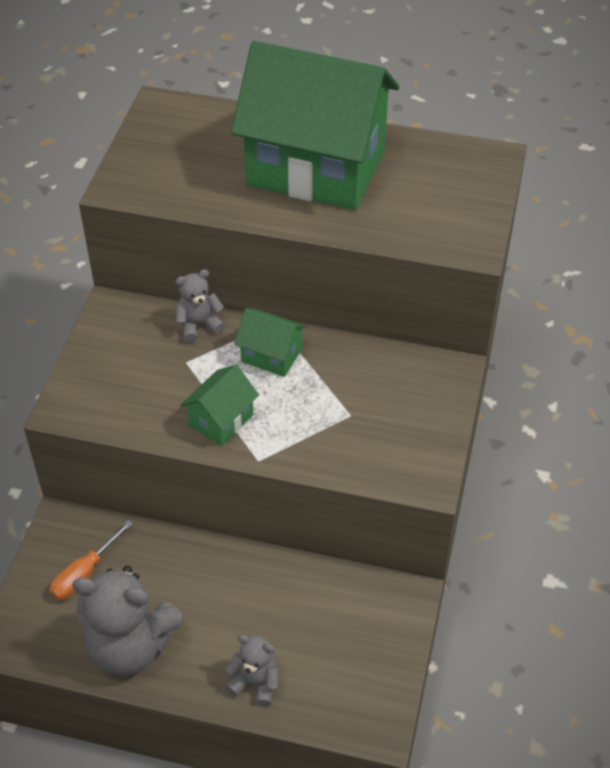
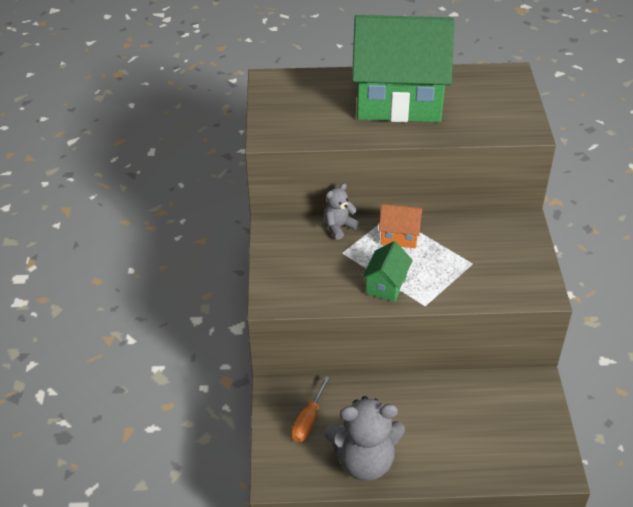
camera: 15 degrees left, 5 degrees down
(255, 682) = (463, 463): grey teddy bear -> none
(271, 355) = (399, 236): green house -> orange house

